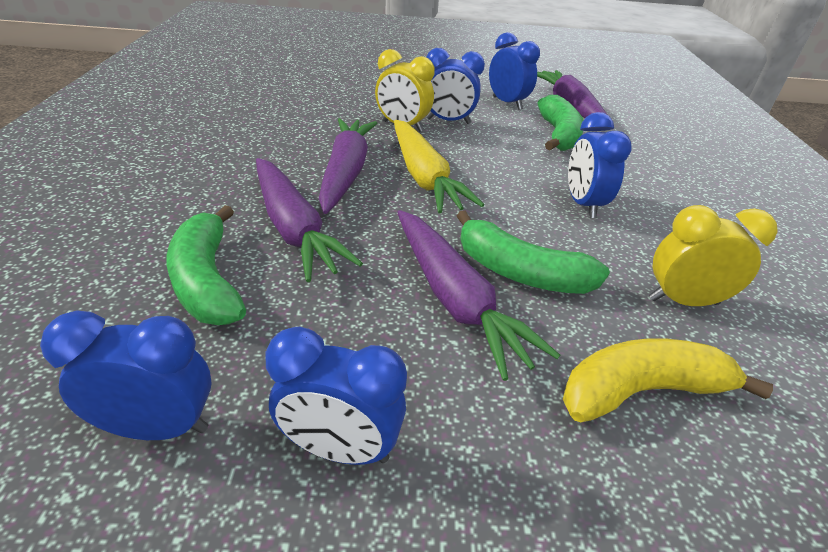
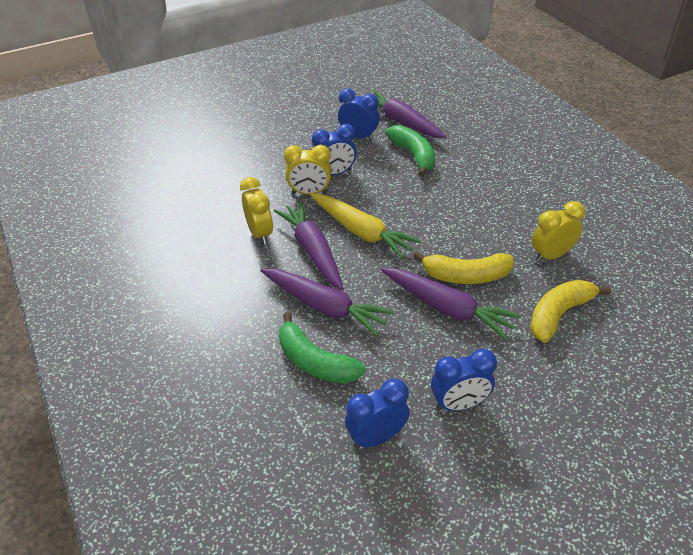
camera: 25 degrees left, 5 degrees up
(308, 139) = (260, 234): none -> yellow clock
(520, 272) = (466, 276): green banana -> yellow banana
(582, 204) = (466, 211): blue clock -> none

